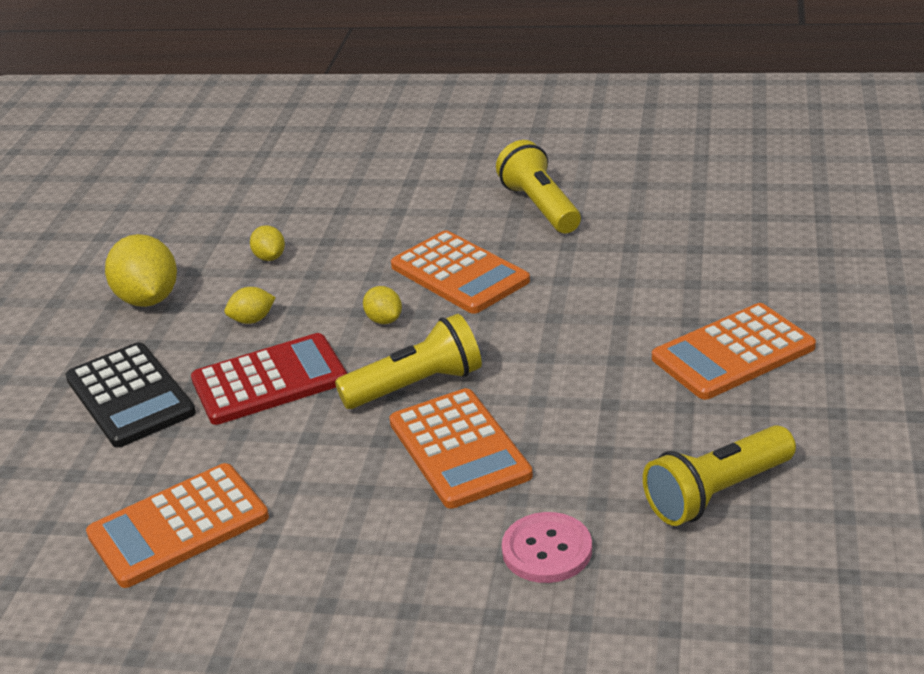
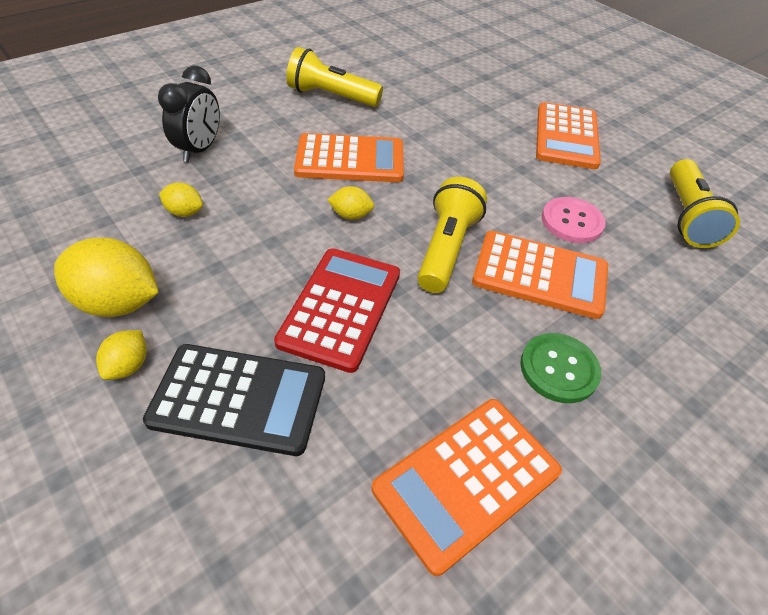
camera: 55 degrees left, 15 degrees up
(178, 526) = (466, 480): orange calculator -> orange calculator turned 45 degrees clockwise
(252, 320) = (249, 268): yellow lemon -> yellow lemon (128, 366)
(350, 515) = (559, 369): none -> green button
(351, 211) = (200, 150): none -> black clock
(547, 550) = (684, 306): pink button -> pink button (572, 222)

